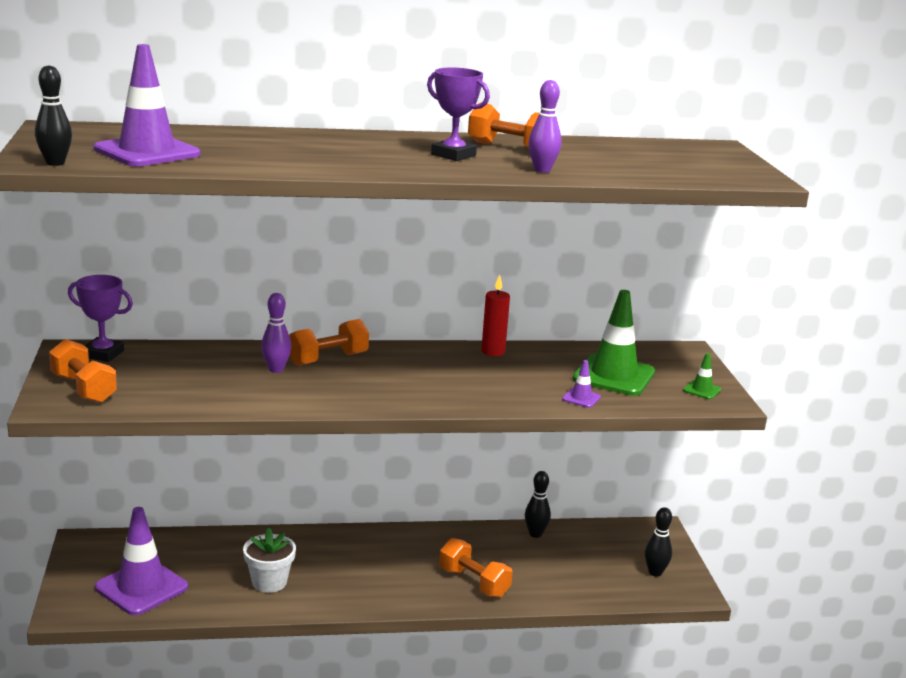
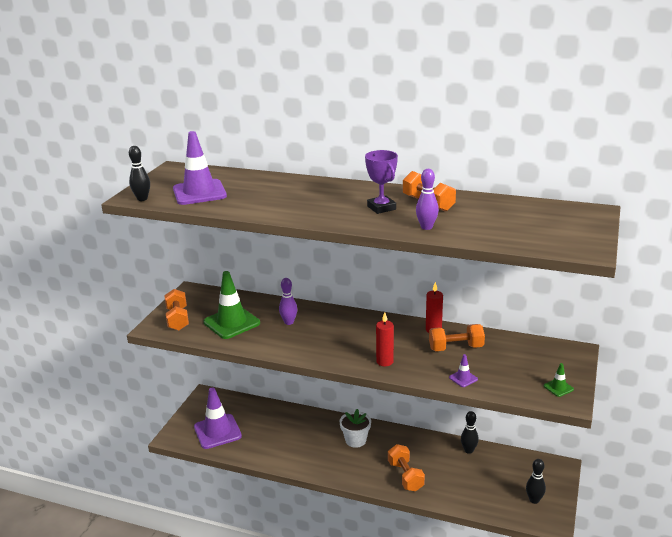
camera: 30 degrees right, 5 degrees up
(103, 354) = (205, 296): purple trophy -> none
(269, 582) = (286, 445): white flower pot -> white flower pot (355, 440)
(328, 359) = (325, 319): orange dumbbell -> orange dumbbell (456, 348)
(461, 395) = (385, 361): none -> red candle
(614, 376) = (502, 364): green traffic cone -> green traffic cone (231, 323)

